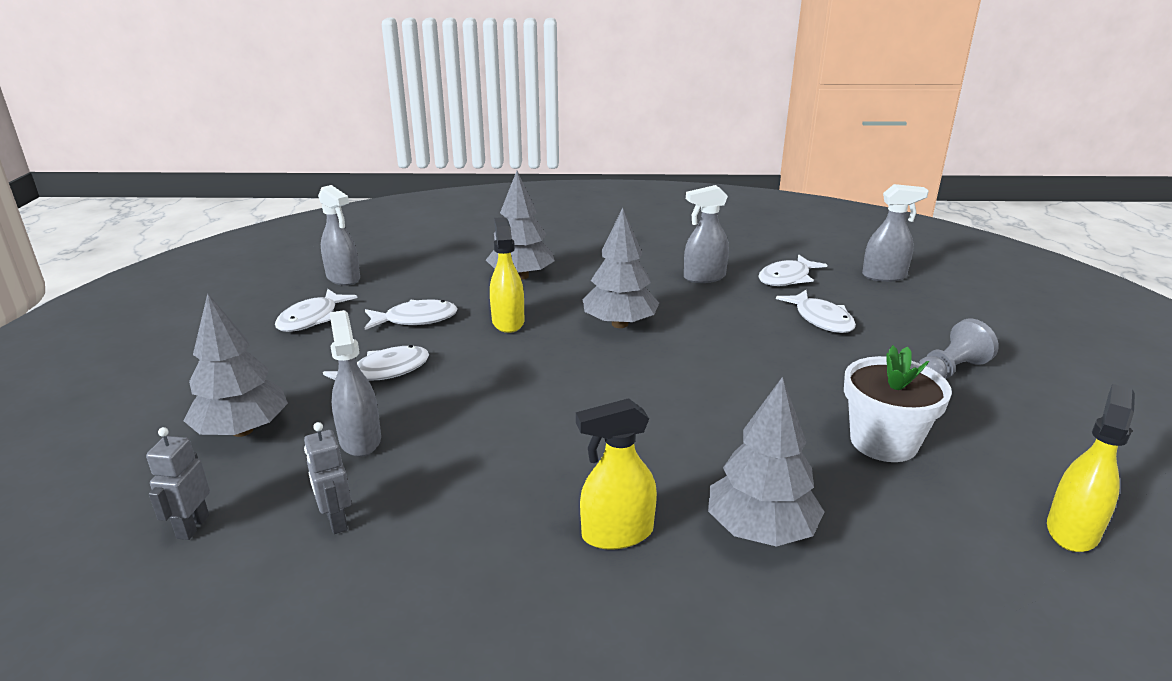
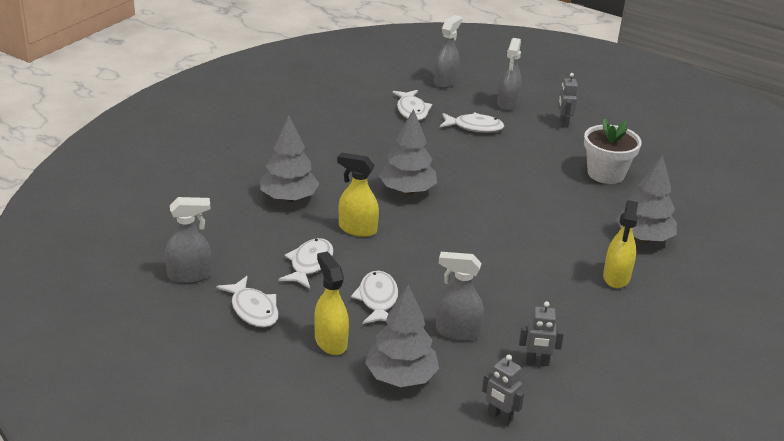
camera: 60 degrees left, 5 degrees up
(704, 277) = (376, 135): grey spray bottle -> grey spray bottle (507, 104)
(950, 371) = (563, 123): grey pawn -> grey robot
(1072, 530) = (699, 167): yellow spray bottle -> yellow spray bottle (330, 342)

